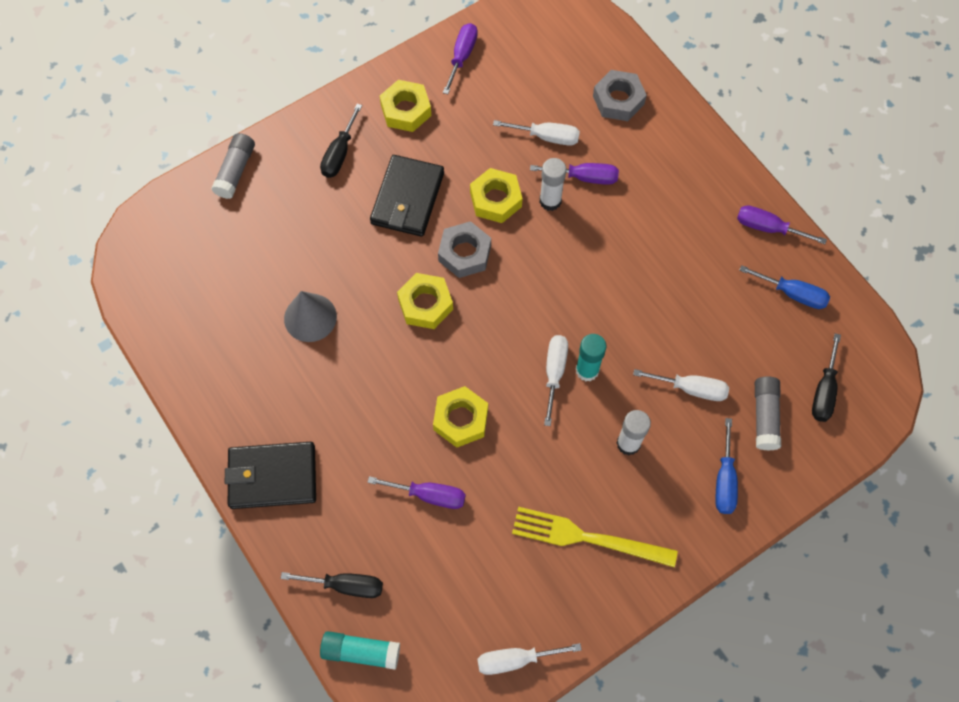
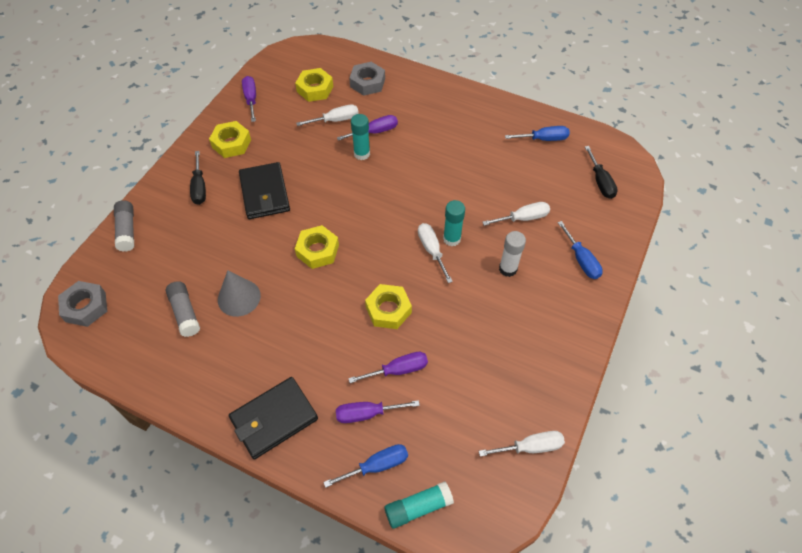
camera: 30 degrees left, 10 degrees down
(346, 585) = (377, 465): black screwdriver -> blue screwdriver
(464, 253) = (325, 208): grey nut -> grey nut (85, 307)
(495, 199) = (325, 168): yellow nut -> yellow nut (315, 89)
(515, 659) = (530, 447): white screwdriver -> white screwdriver turned 150 degrees counterclockwise
(550, 201) = (362, 154): white glue stick -> turquoise glue stick
(587, 537) = (522, 340): yellow fork -> none
(765, 416) = (577, 212): grey glue stick -> grey glue stick (185, 313)
(768, 228) = (504, 111): purple screwdriver -> purple screwdriver (367, 413)

